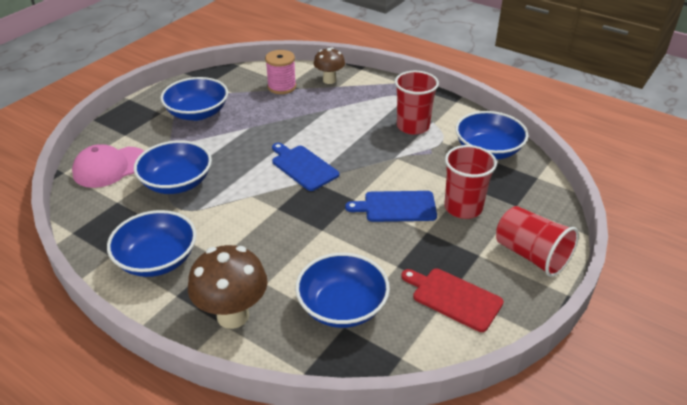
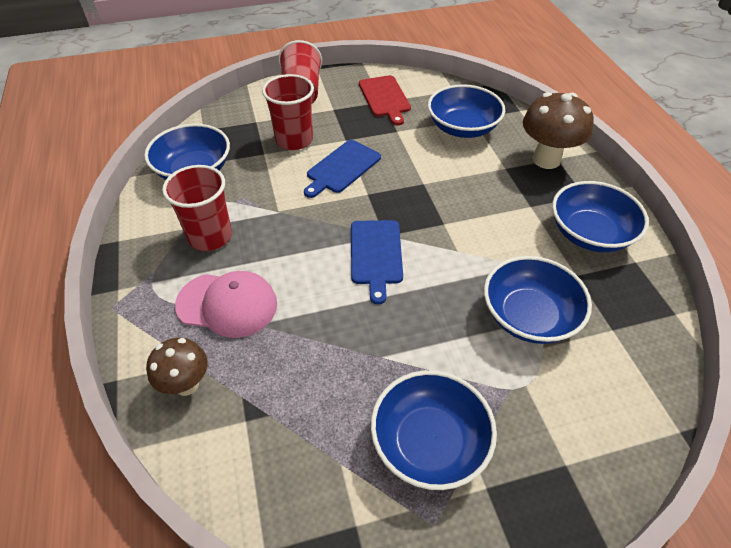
camera: 140 degrees left, 10 degrees up
(110, 167) = (607, 398): pink cap -> pink cap (227, 304)
(282, 87) = (261, 419): pink spool -> none
(396, 207) = (342, 168): blue cutting board -> blue cutting board turned 90 degrees clockwise

